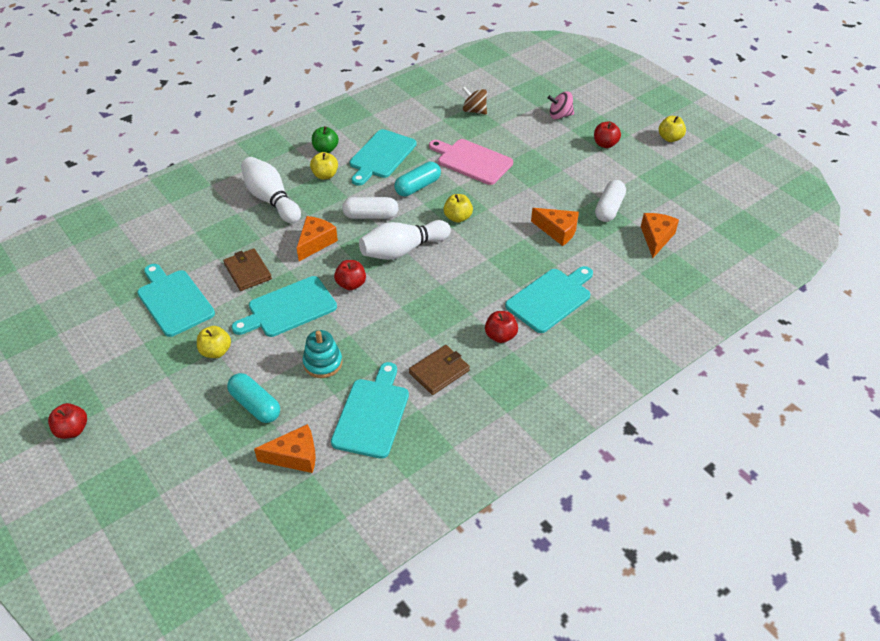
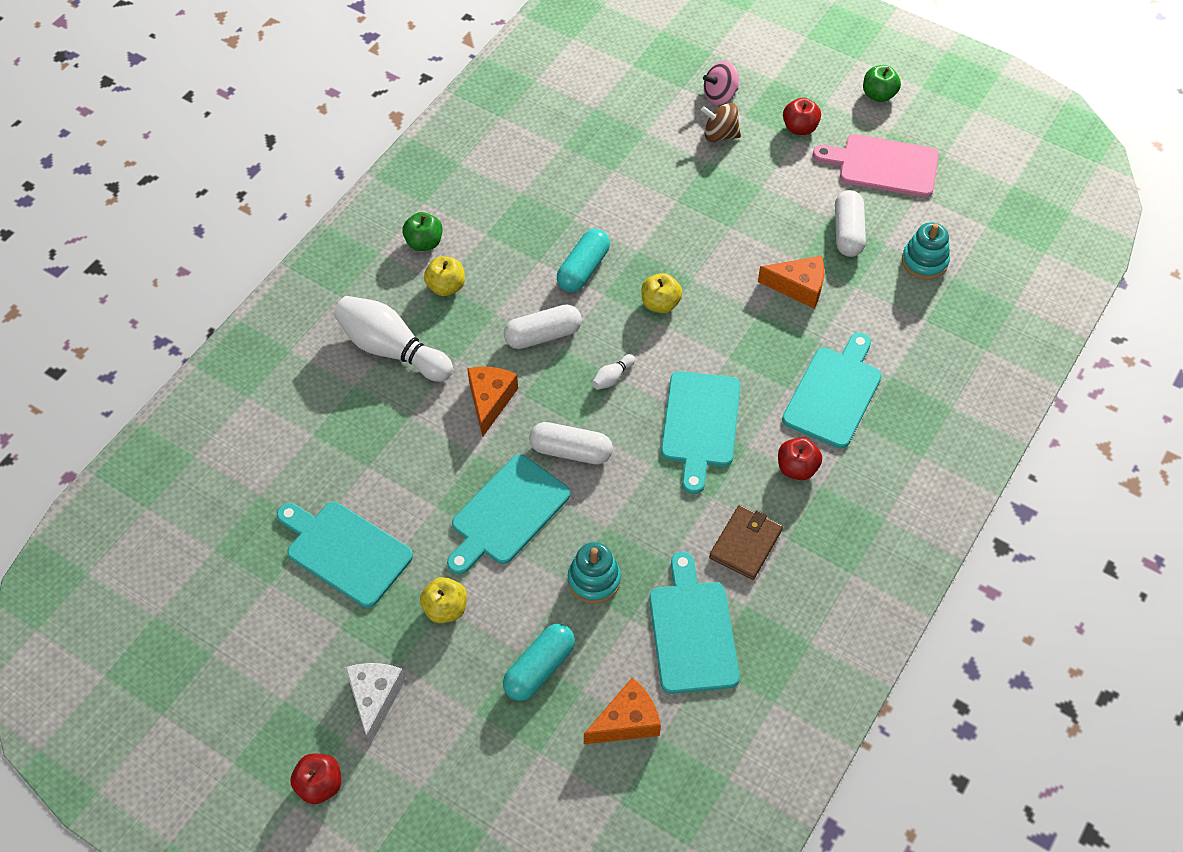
camera: 20 degrees left, 10 degrees up
(139, 390) = (375, 699): none -> white cheese
(247, 271) = (421, 474): brown wallet -> none
(255, 405) = (539, 668): turquoise capsule -> turquoise capsule turned 75 degrees counterclockwise
(351, 284) = (571, 451): red apple -> white capsule
(381, 156) = (508, 232): turquoise cutting board -> turquoise cutting board (700, 424)
(402, 250) = (612, 377): white bowling pin -> white bowling pin, size x0.41
(472, 161) = (636, 205): pink cutting board -> pink cutting board (883, 165)
(474, 111) = (600, 118): brown spinning top -> brown spinning top (720, 135)
(656, 238) = (924, 261): orange cheese -> turquoise stacking toy
(670, 138) = (878, 95): yellow apple -> green apple

